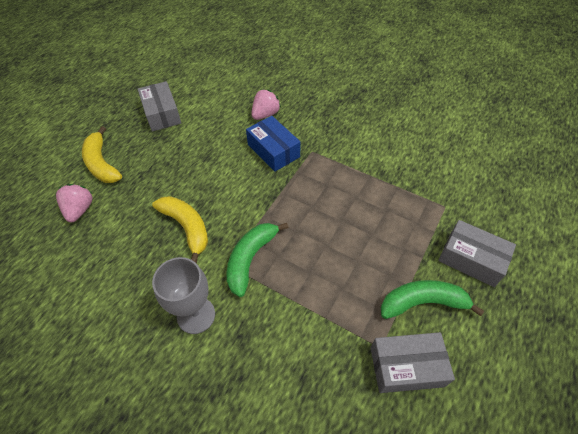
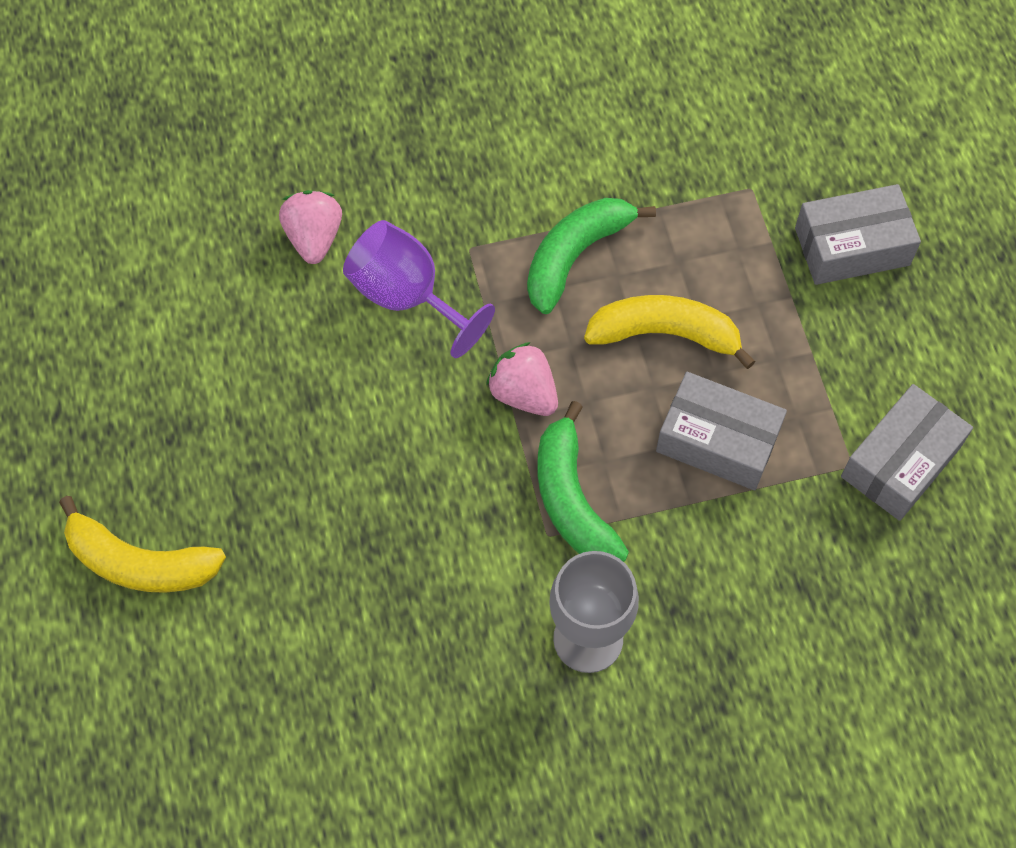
camera: 45 degrees left, 10 degrees up
(80, 210) = (214, 663): pink strawberry -> pink strawberry (524, 393)
(162, 114) = (121, 385): grey box -> grey box (717, 441)
(187, 228) = (424, 537): yellow banana -> yellow banana (665, 334)
(273, 150) = (407, 296): blue box -> purple goblet
(422, 302) = (847, 362): green banana -> green banana (575, 256)

